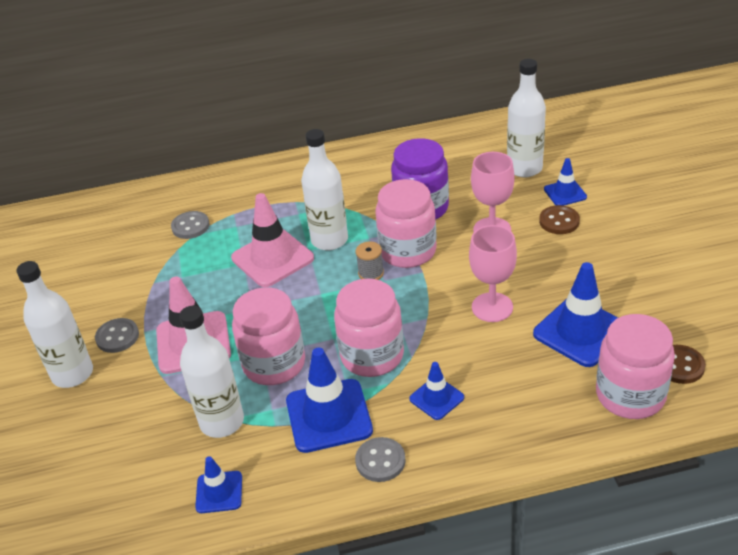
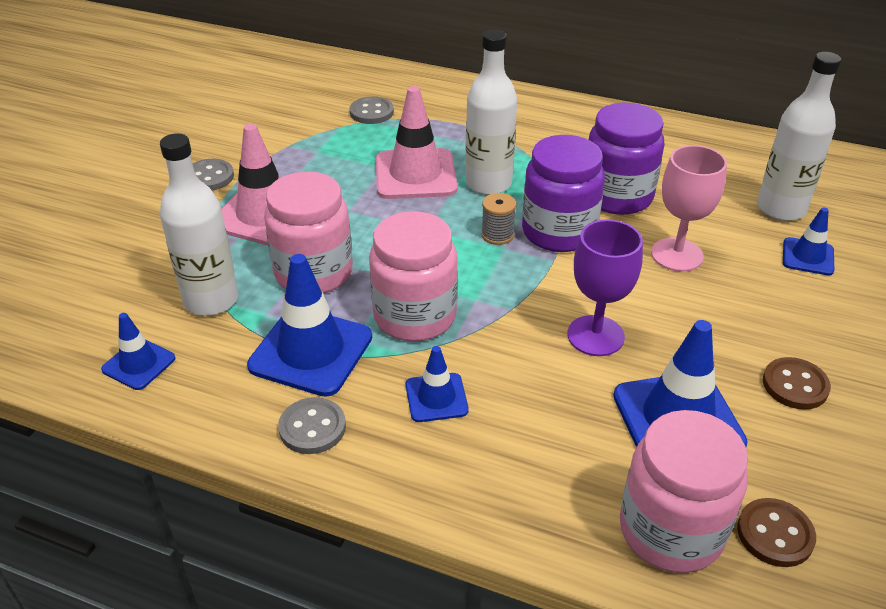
camera: 30 degrees right, 0 degrees up
(72, 374) = (141, 189): white bottle -> none
(407, 251) = (558, 232): pink jar -> purple jar
(492, 307) = (595, 336): pink goblet -> purple goblet
(559, 221) = (770, 283): brown button -> brown button (795, 385)

